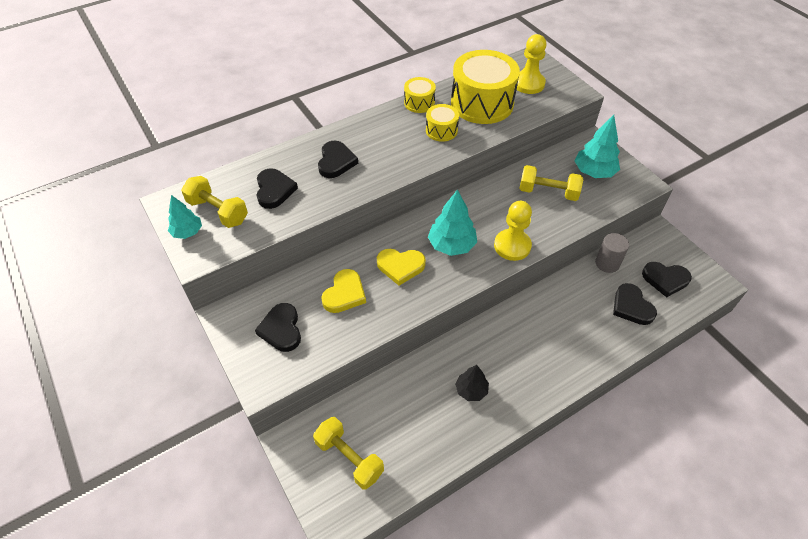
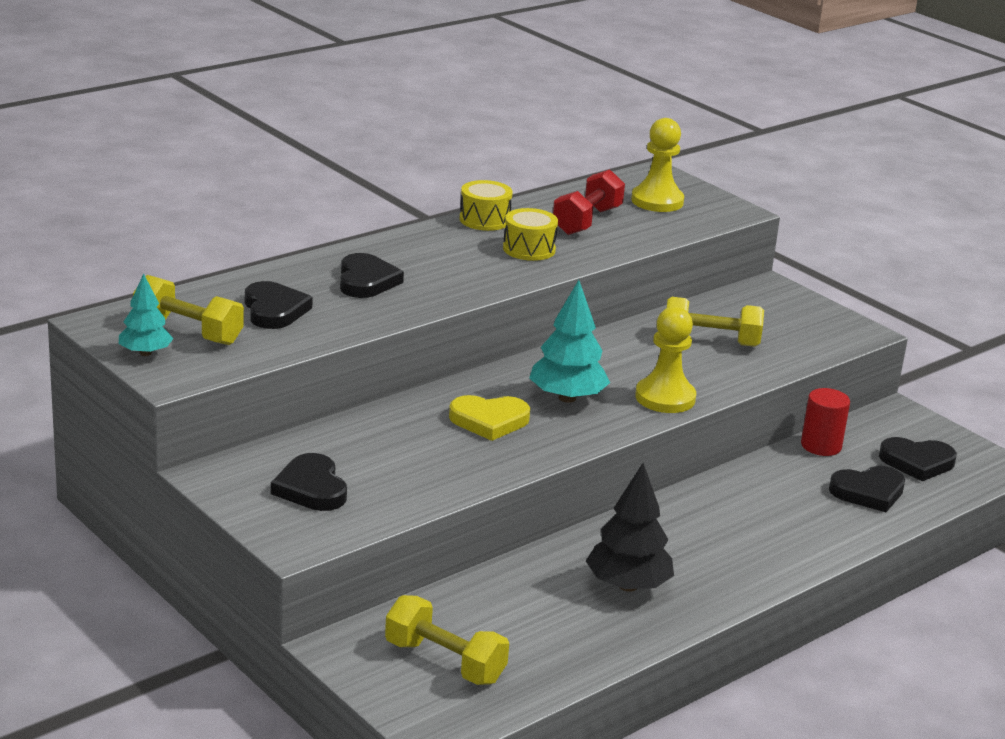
camera: 10 degrees left, 25 degrees down
(344, 294) = (405, 450): yellow heart -> none
(471, 390) = (628, 586): black tree -> black tree, size x1.59
(482, 103) = (587, 221): yellow drum -> red dumbbell
(594, 172) = (779, 320): turquoise tree -> none
(607, 263) = (821, 446): grey cylinder -> red cylinder
(631, 307) = (868, 492): black heart -> black heart turned 75 degrees counterclockwise

